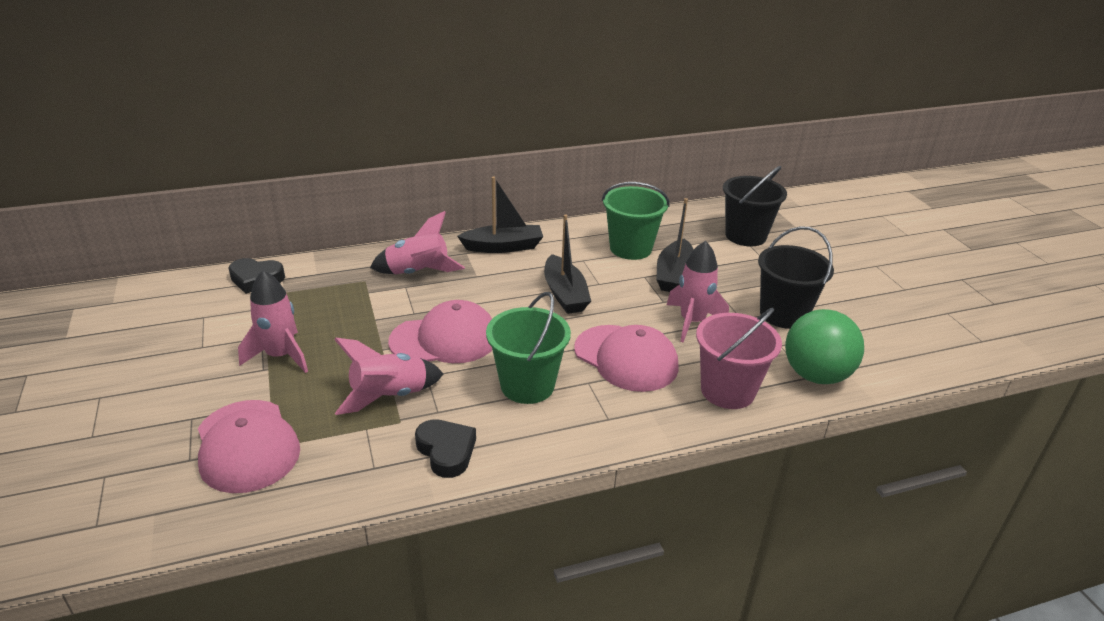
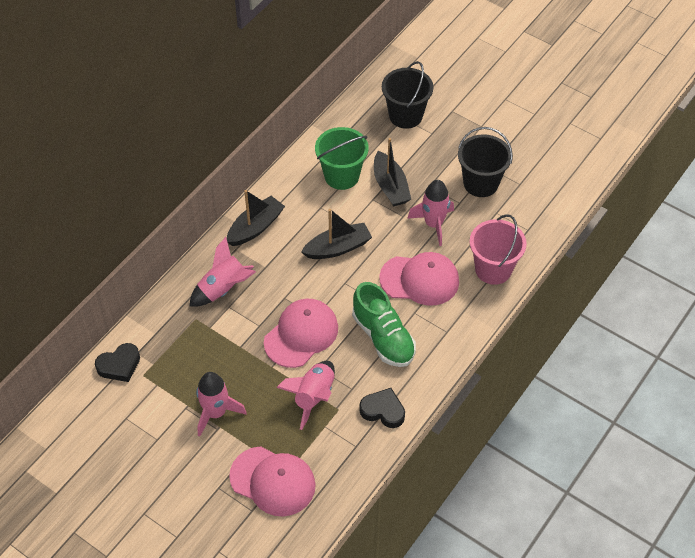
camera: 35 degrees left, 20 degrees up
(527, 385) = (383, 337): green bucket -> green shoe
(565, 294) = (337, 248): black boat -> black boat turned 60 degrees counterclockwise
(816, 375) = (531, 226): green ball -> none

